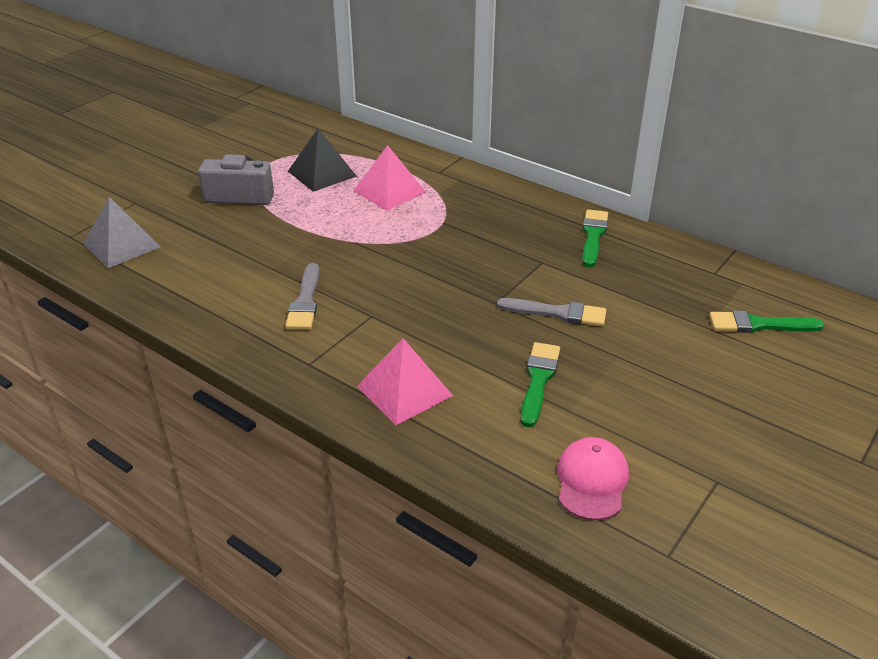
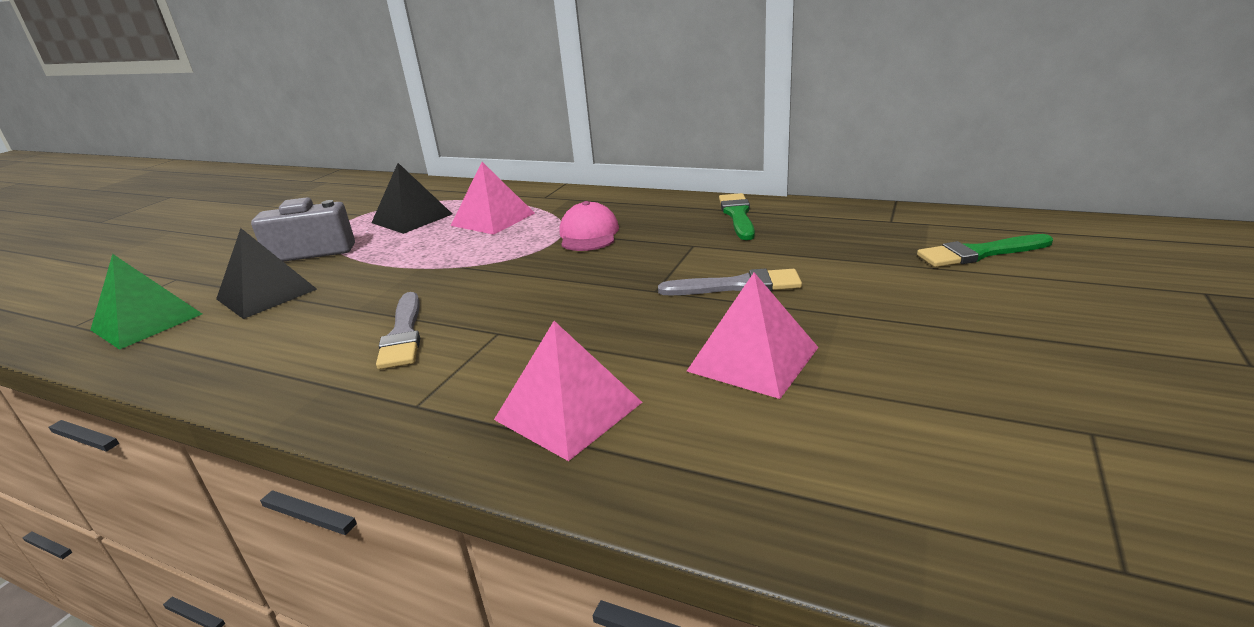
camera: 10 degrees left, 10 degrees down
(122, 245) = (147, 321): grey pyramid -> green pyramid
(206, 236) = (266, 294): none -> black pyramid
(538, 380) = (753, 359): green brush -> pink pyramid
(592, 481) = (912, 475): pink cap -> pink cap (589, 234)

